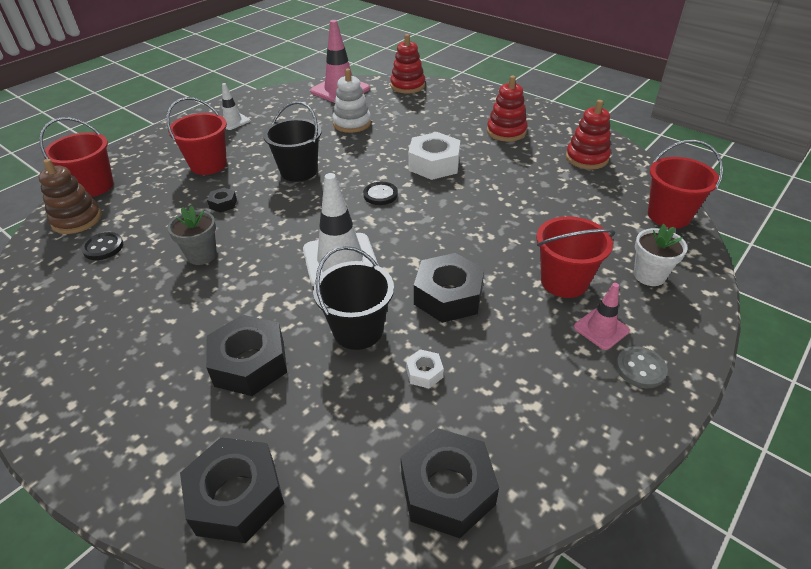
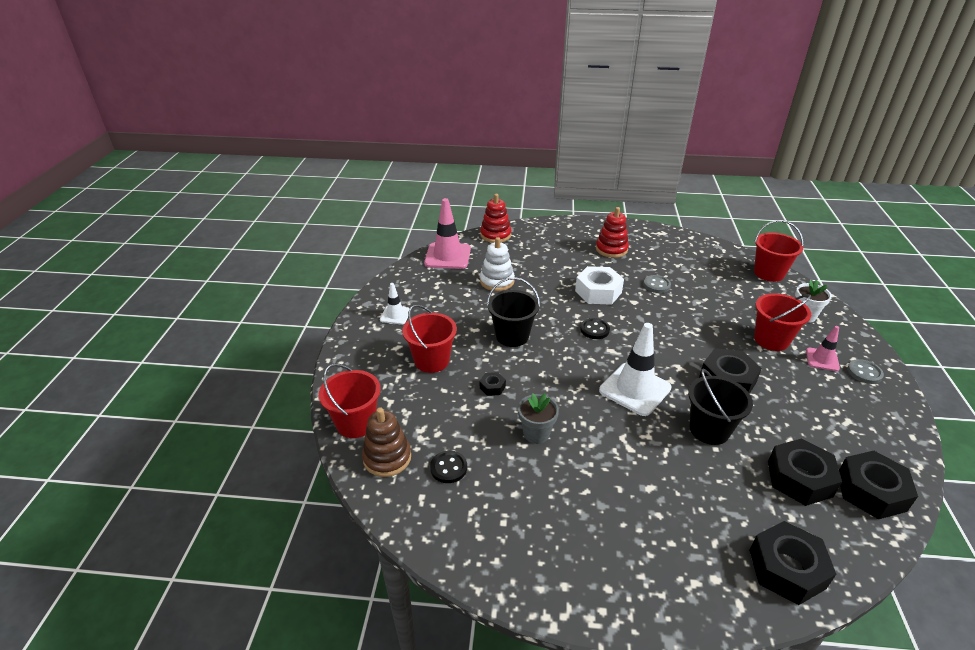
camera: 35 degrees left, 5 degrees down
(250, 363) = (679, 488): black nut -> black nut (799, 478)
(424, 373) = (777, 434): white nut -> none
(506, 179) = (656, 285): none -> grey button
(586, 158) = (682, 251): red stacking toy -> none

